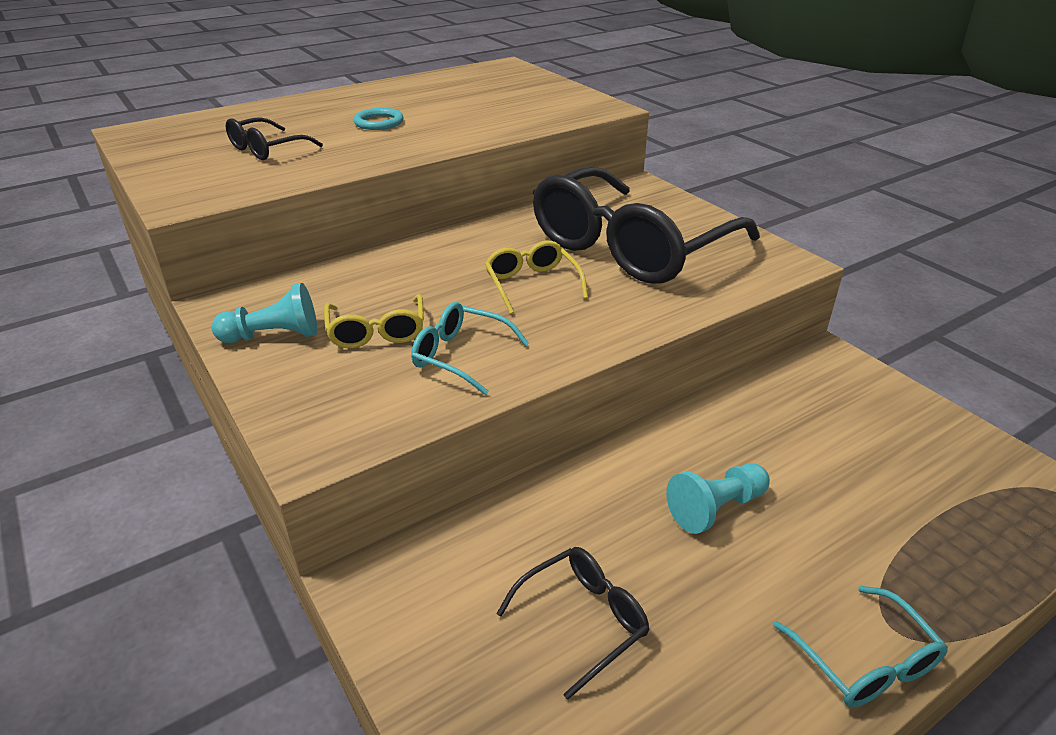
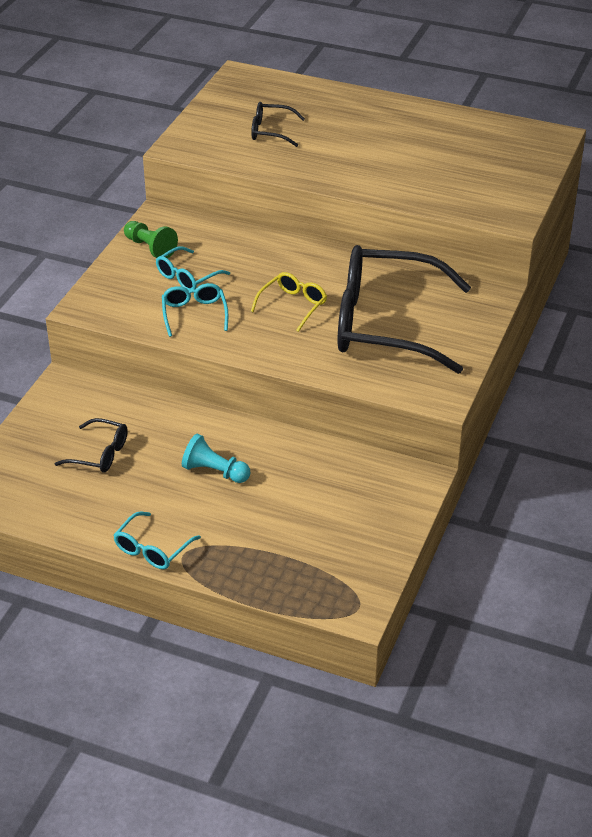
camera: 55 degrees right, 5 degrees up
(274, 336) = (150, 248): turquoise pawn -> green pawn
(377, 332) = (187, 277): yellow glasses -> turquoise glasses
(379, 122) = (361, 145): turquoise ring -> none

